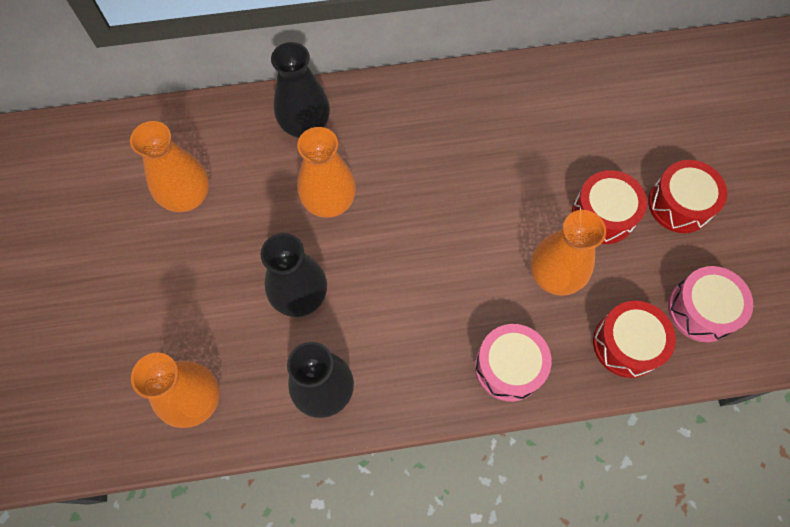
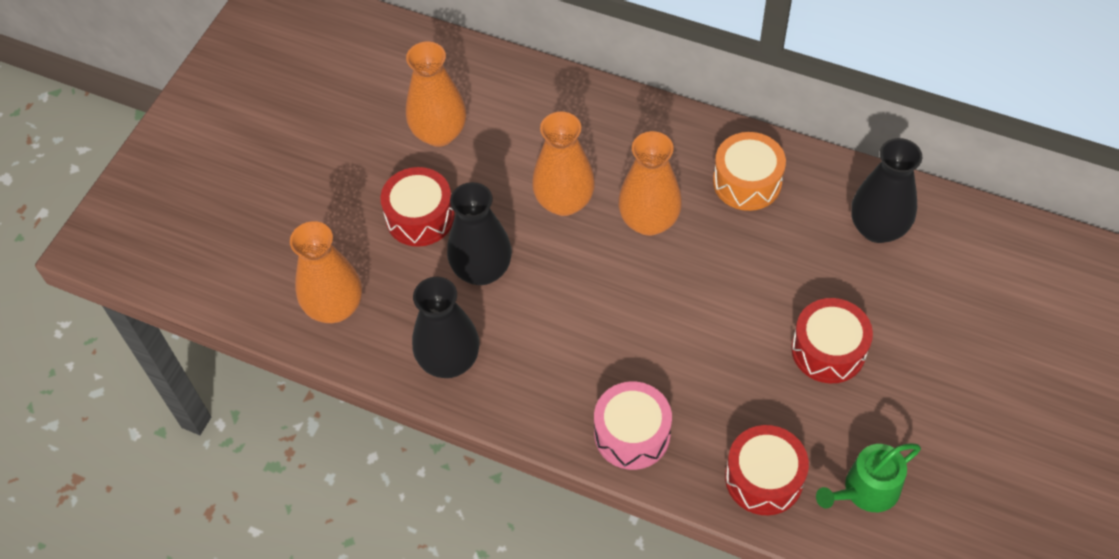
camera: 35 degrees right, 10 degrees down
(305, 125) = (588, 122): black vase -> black vase (877, 228)
(458, 113) = (747, 182): none -> orange drum
(554, 275) = (736, 379): orange vase -> orange vase (649, 221)
(679, 204) = (919, 382): red drum -> red drum (420, 217)
(701, 310) = (866, 490): pink drum -> green watering can

